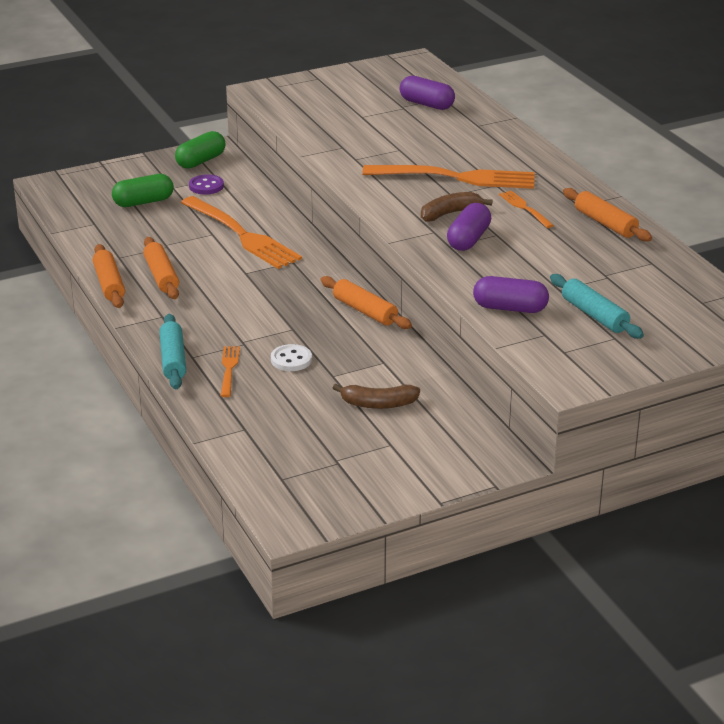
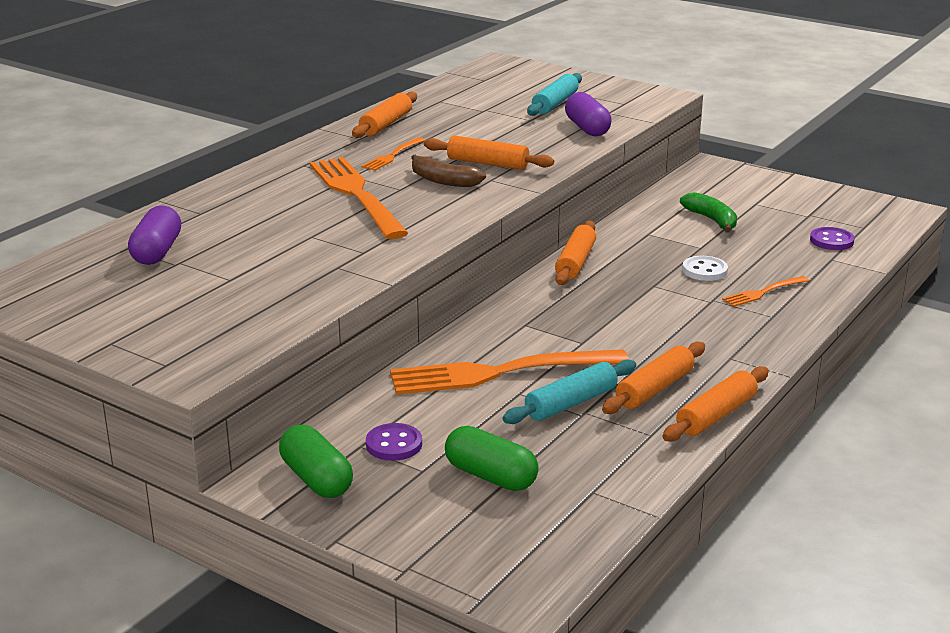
camera: 120 degrees left, 5 degrees down
(173, 359) = (791, 323): turquoise rolling pin -> turquoise rolling pin (570, 403)
(201, 161) = (316, 479): green capsule -> green capsule turned 45 degrees clockwise
(242, 235) = (500, 373): orange fork -> orange fork turned 120 degrees counterclockwise
(275, 446) = (831, 241): none -> purple button
(378, 404) = (712, 220): brown banana -> green banana
(468, 239) = (487, 163): purple capsule -> orange rolling pin

